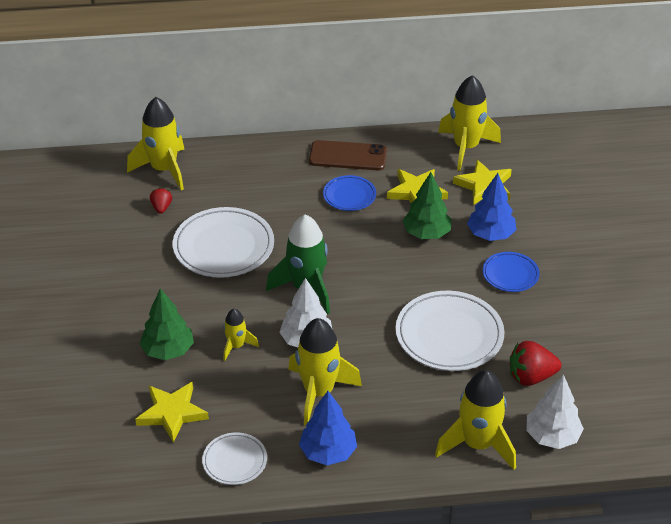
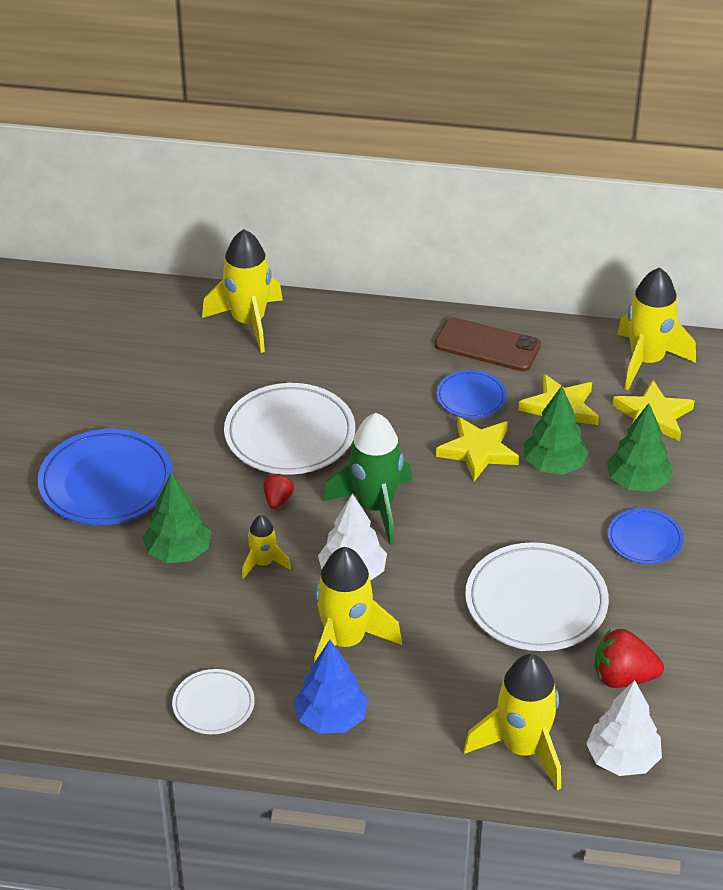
camera: 15 degrees right, 0 degrees up
(93, 309) = (106, 483): none -> blue plate
(161, 208) = (229, 370): red strawberry -> red strawberry (278, 500)
(172, 413) = (158, 630): yellow star -> yellow star (478, 451)
(490, 234) = (637, 482): blue tree -> green tree

